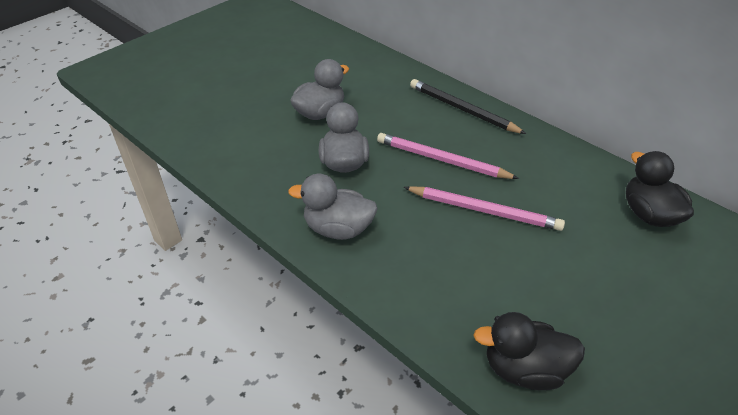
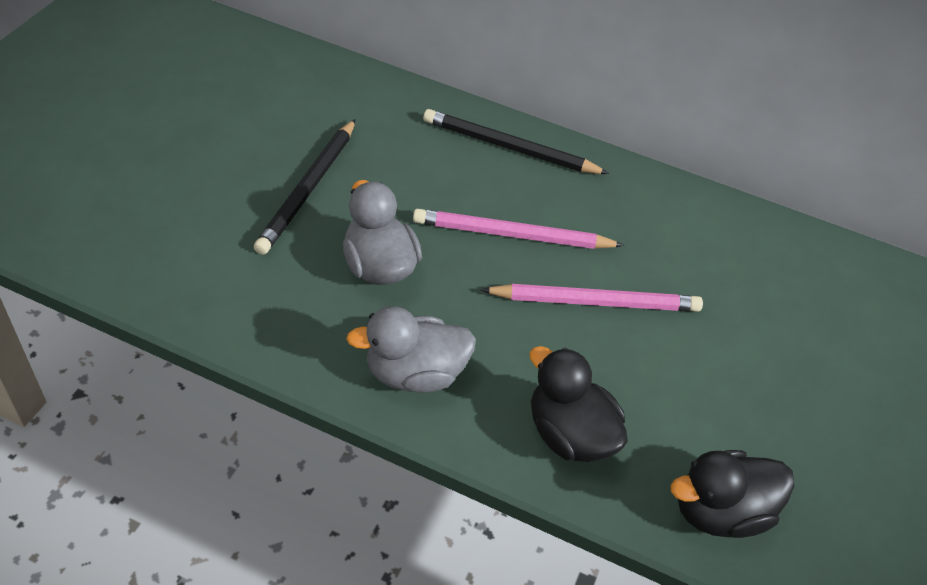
camera: 25 degrees left, 5 degrees up
(320, 113) = (308, 188): grey duck -> black pencil
(648, 214) = (789, 265): black duck -> black duck (569, 434)

